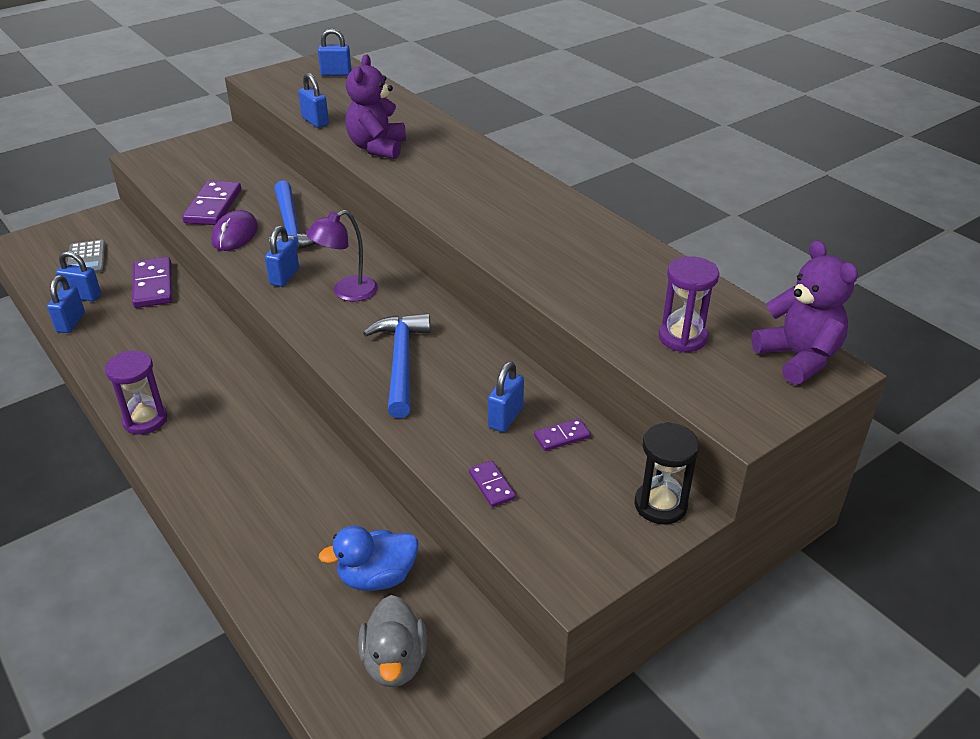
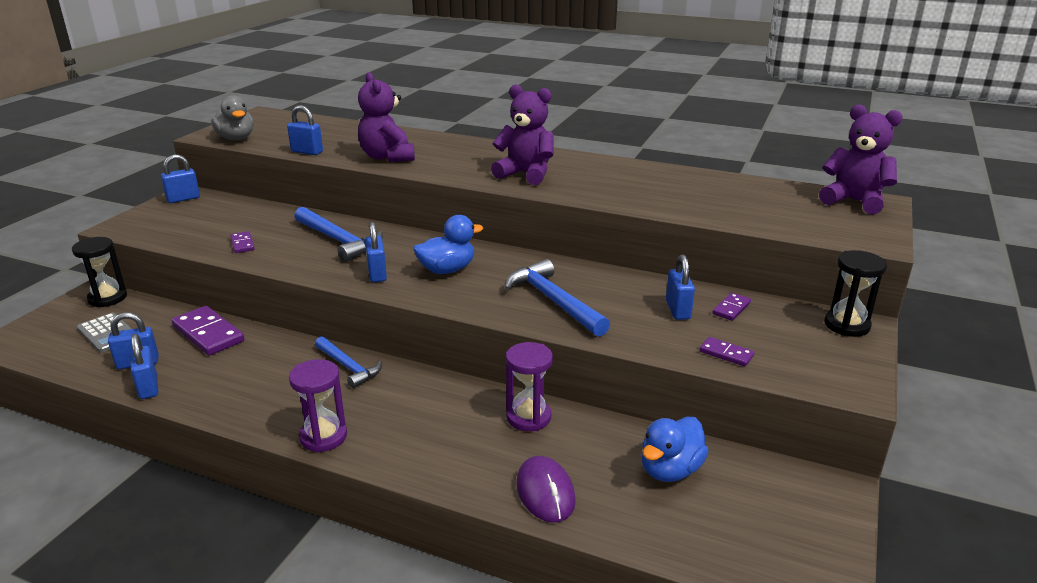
camera: 30 degrees left, 10 degrees down
(114, 223) = (107, 298): none -> black hourglass
(213, 206) = (242, 244): purple domino -> purple domino, size x0.52
(223, 360) = (348, 367): none -> blue hammer
(235, 234) = (291, 258): purple mouse -> purple mouse (545, 492)
(336, 73) = (281, 121): blue padlock -> blue padlock (183, 199)
(347, 292) = (447, 270): purple lamp -> blue duck
(394, 662) = (755, 521): grey duck -> grey duck (236, 138)
(480, 208) = (526, 174): none -> purple teddy bear
(682, 337) = (773, 209): purple hourglass -> purple hourglass (528, 417)

